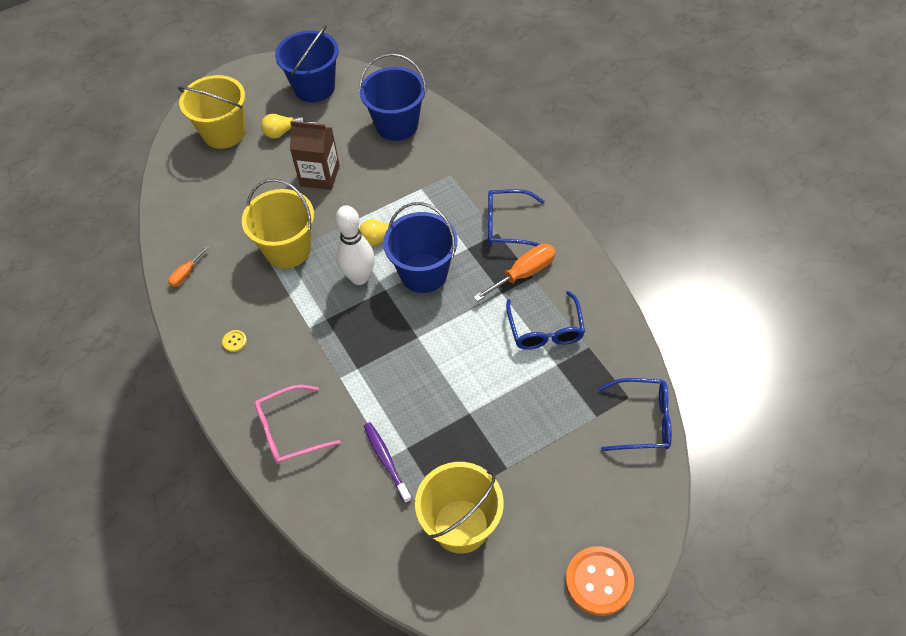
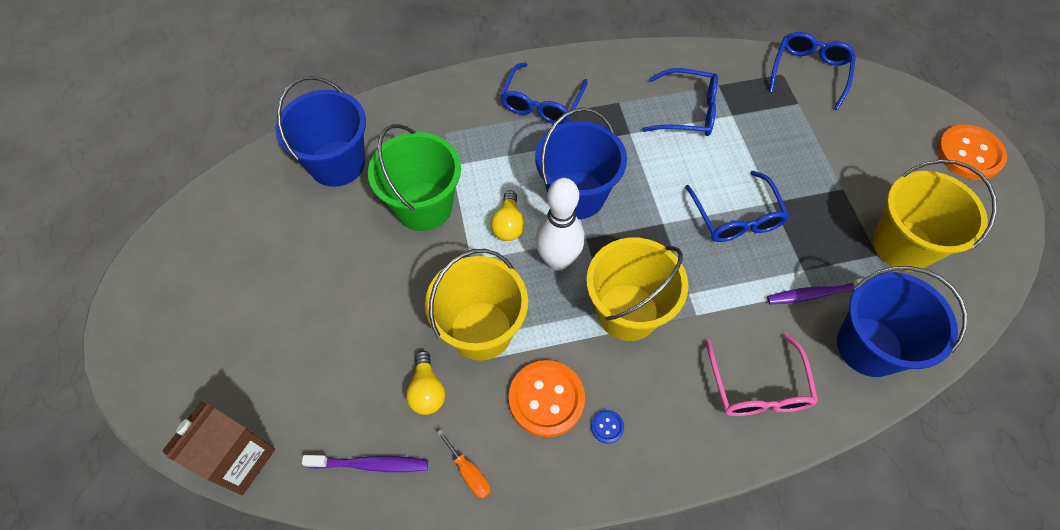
camera: 75 degrees left, 5 degrees up
(180, 223) = (370, 464): none -> purple toothbrush
(224, 133) = (227, 371): yellow bucket -> yellow bucket (627, 312)
(234, 341) = (607, 427): yellow button -> blue button
(246, 301) = (546, 399): none -> orange button
(282, 132) = (271, 294): yellow light bulb -> yellow light bulb (427, 390)
(314, 87) = (213, 237): blue bucket -> blue bucket (869, 346)
(320, 176) = (375, 266): brown carton -> brown carton (239, 459)
(378, 185) = (424, 206): none -> green bucket
(443, 388) = (736, 217): none -> blue glasses
(523, 274) = (611, 108): orange screwdriver -> none

